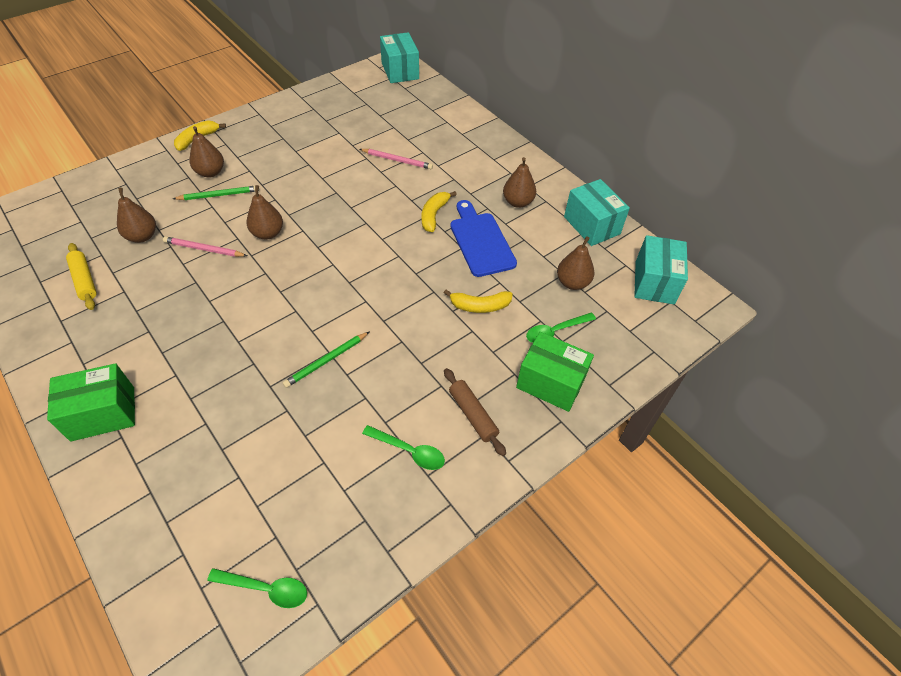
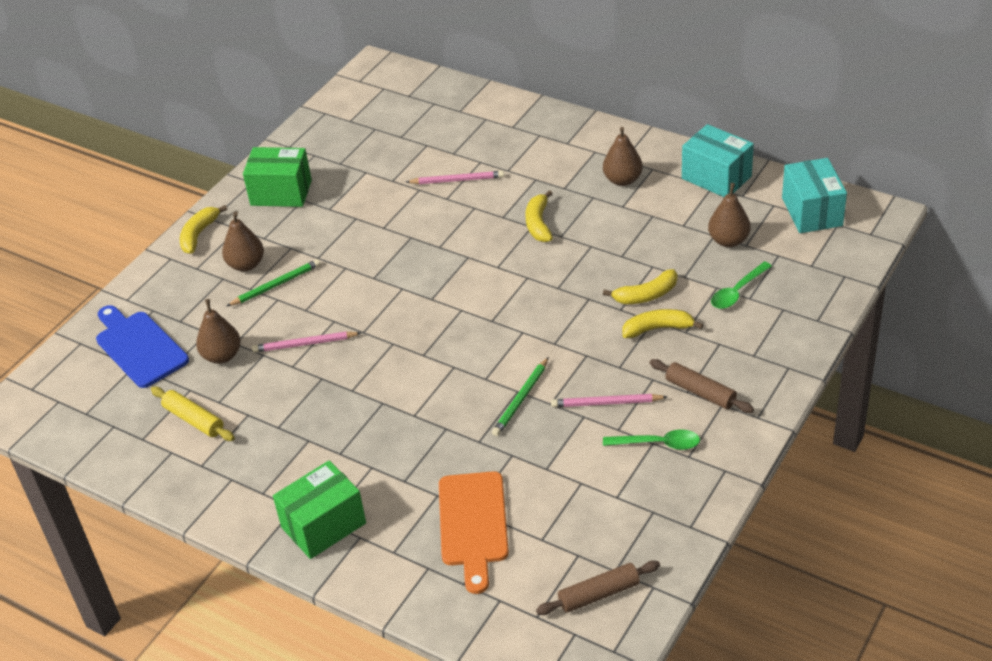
camera: 15 degrees left, 10 degrees down
(213, 465) = (473, 524): none -> orange cutting board
(266, 589) = (599, 594): green spoon -> brown rolling pin
(268, 233) = (365, 304): brown pear -> none
(390, 393) = (606, 403): none -> pink pencil
(400, 71) = (389, 77): turquoise box -> none
(472, 340) = (657, 329): none -> yellow banana
(481, 241) = (607, 233): blue cutting board -> blue cutting board (139, 347)
(550, 383) = (759, 339): green box -> green box (281, 193)

